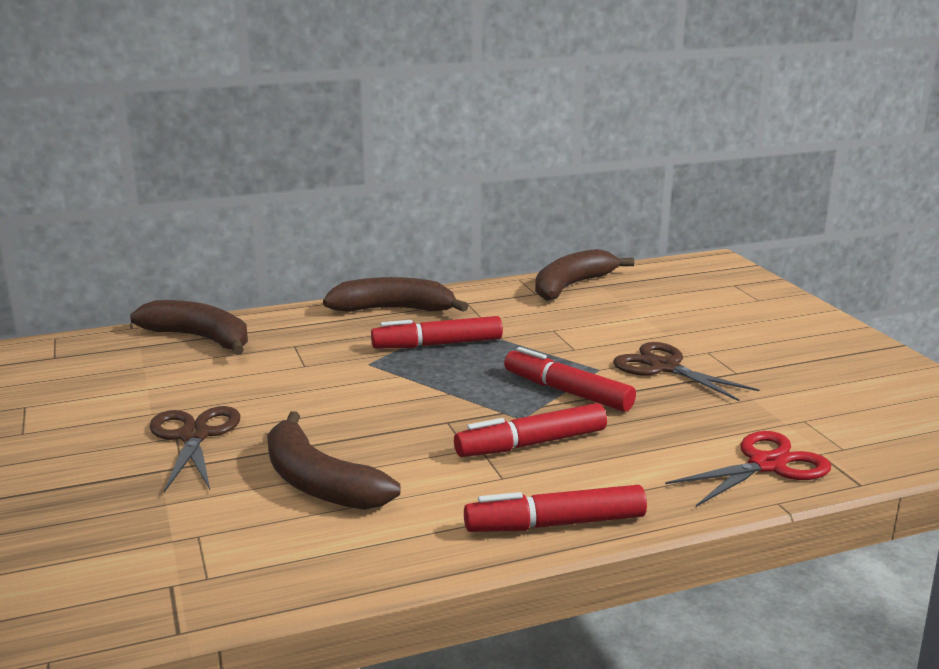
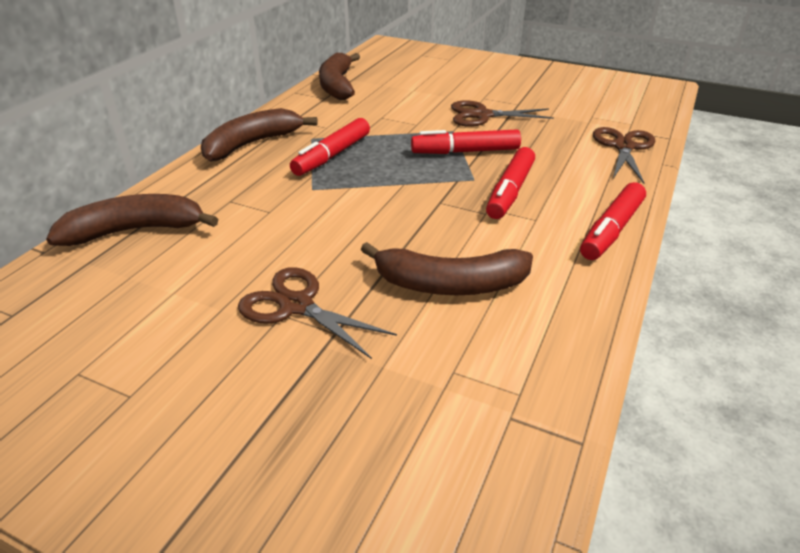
camera: 45 degrees left, 15 degrees up
(767, 465) = (624, 147): red scissors -> brown scissors

